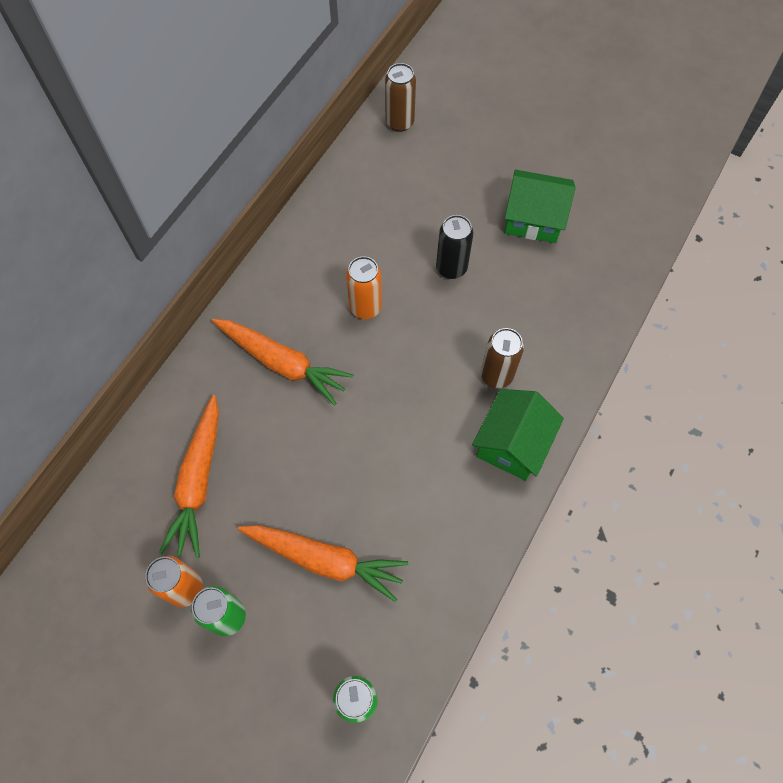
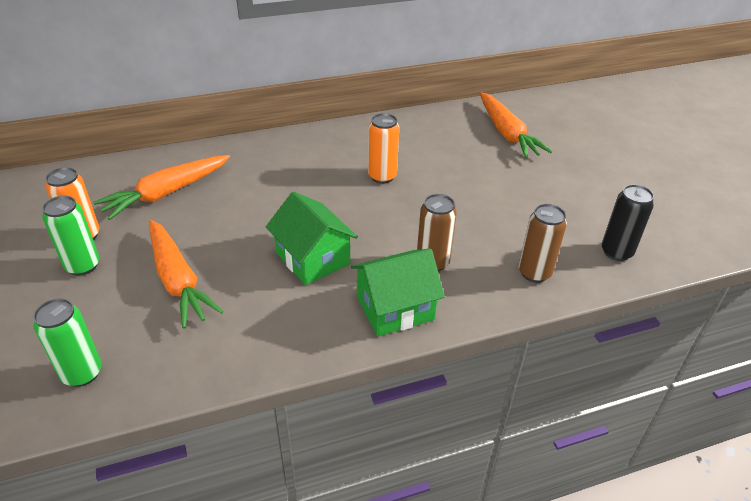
camera: 40 degrees right, 25 degrees down
(282, 363) = (293, 172): orange carrot -> orange carrot (507, 133)
(399, 122) = (520, 109): brown can -> brown can (534, 273)
(451, 268) = (470, 190): black can -> black can (616, 252)
(533, 219) = (569, 199): green house -> green house (312, 258)

